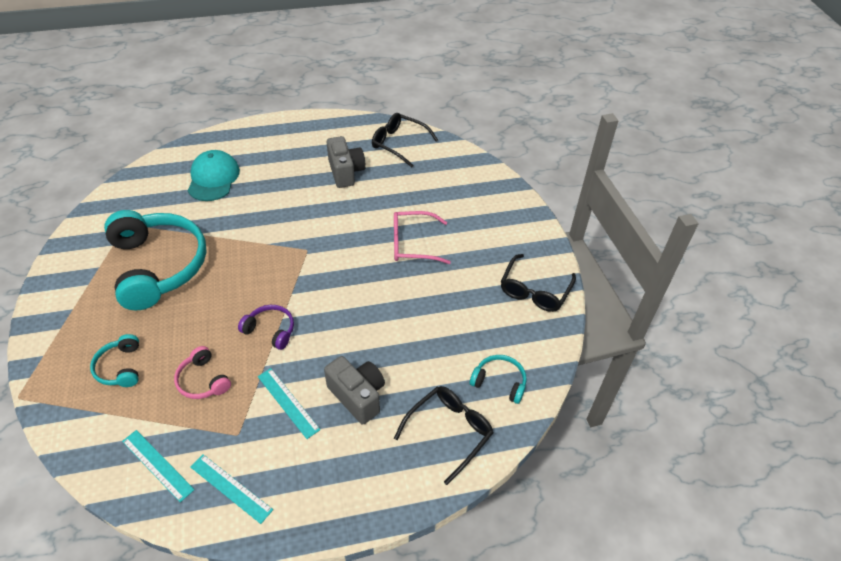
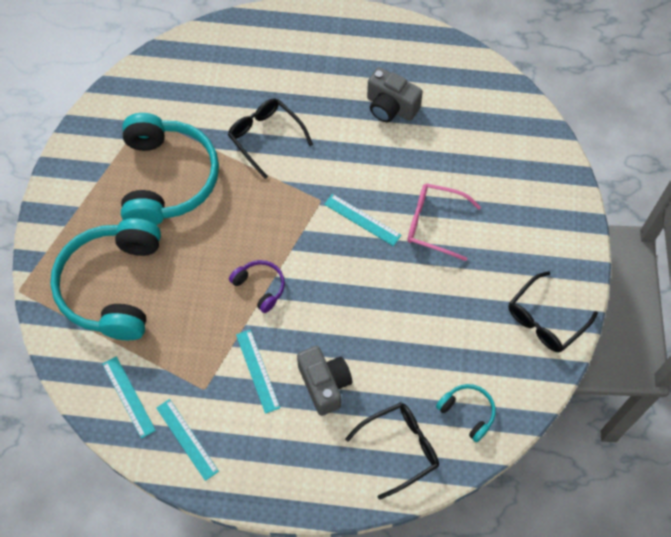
camera: 20 degrees right, 15 degrees up
(120, 367) = (112, 286): turquoise headphones -> turquoise headphones, size x2.26
(203, 380) = (185, 323): pink headphones -> none
(213, 178) = (245, 78): turquoise cap -> none
(346, 172) = (390, 107): grey camera -> grey camera turned 120 degrees clockwise
(349, 255) = (362, 219): none -> turquoise ruler
(399, 144) = (463, 81): black glasses -> black glasses (266, 137)

